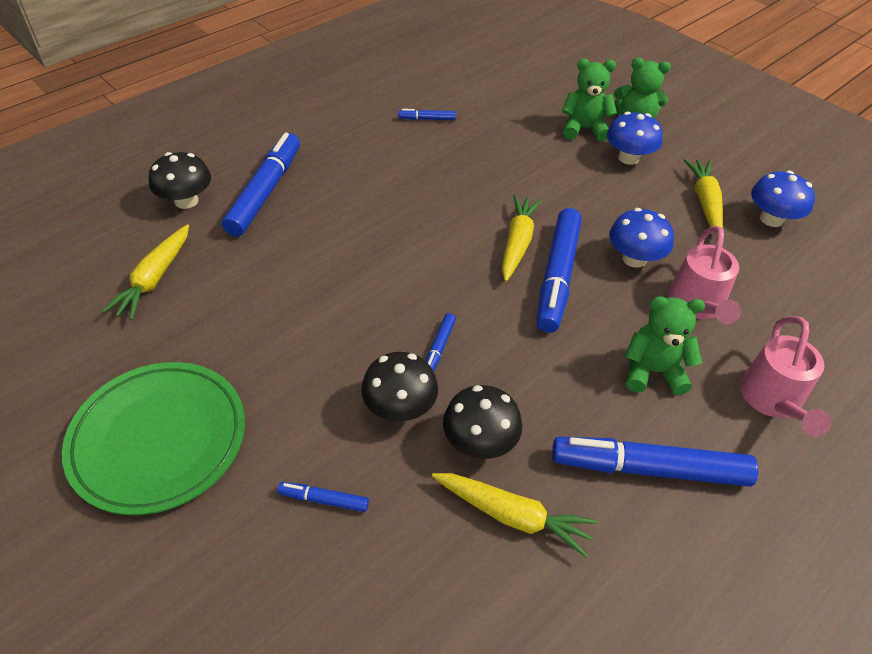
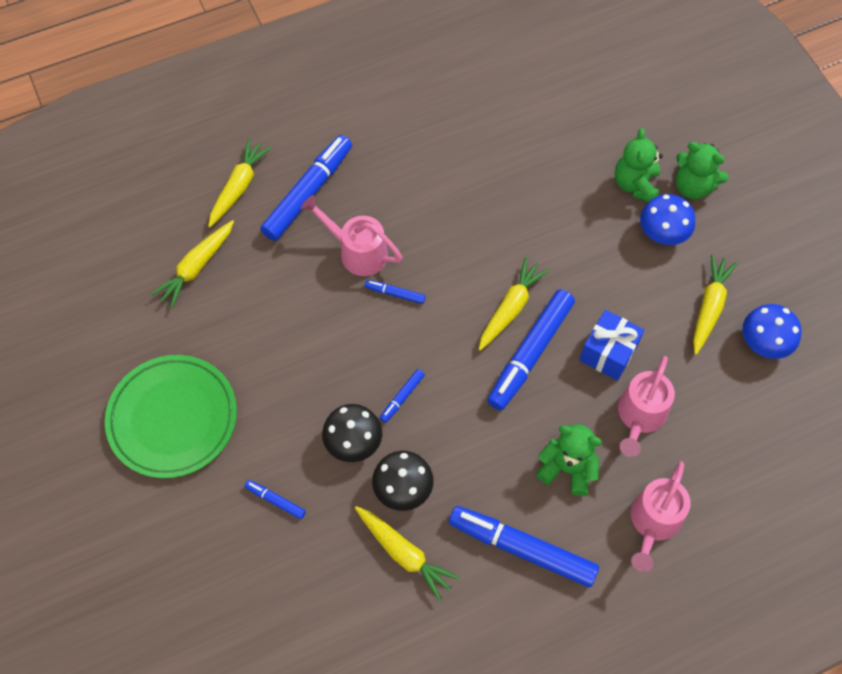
camera: 20 degrees right, 15 degrees up
(186, 201) = (238, 187): black mushroom -> yellow carrot
(335, 229) = (356, 251): none -> pink watering can
(427, 119) = (484, 135): blue marker -> blue marker (395, 294)
(583, 129) = (635, 185): green teddy bear -> green teddy bear turned 105 degrees counterclockwise
(634, 258) = (608, 353): blue mushroom -> blue gift

